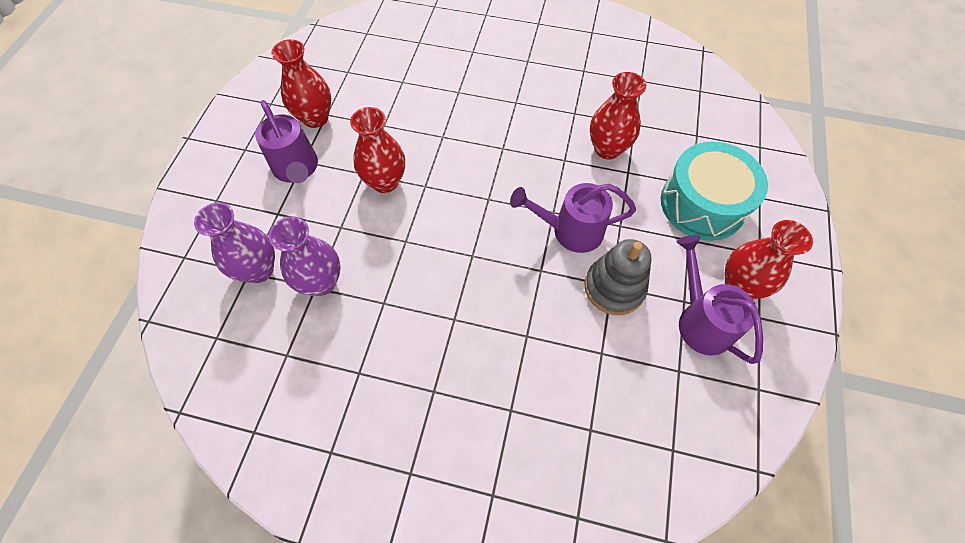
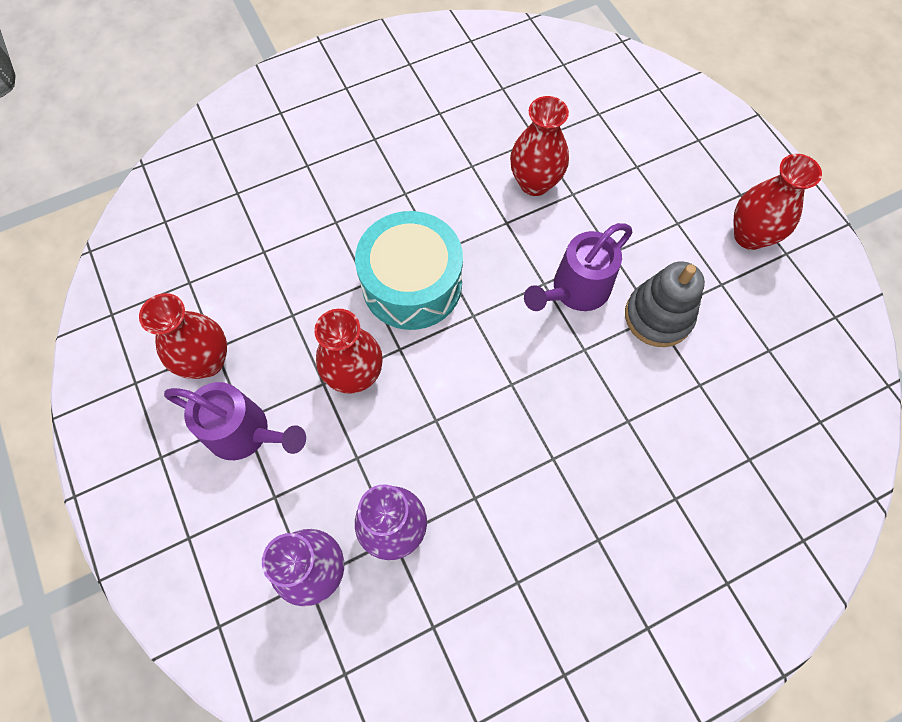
camera: 40 degrees left, 5 degrees up
(700, 320) = (747, 291): purple watering can -> none
(702, 204) = (660, 180): turquoise drum -> turquoise drum (412, 284)

